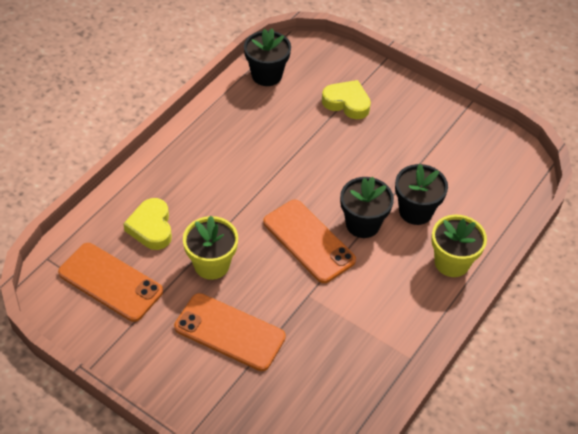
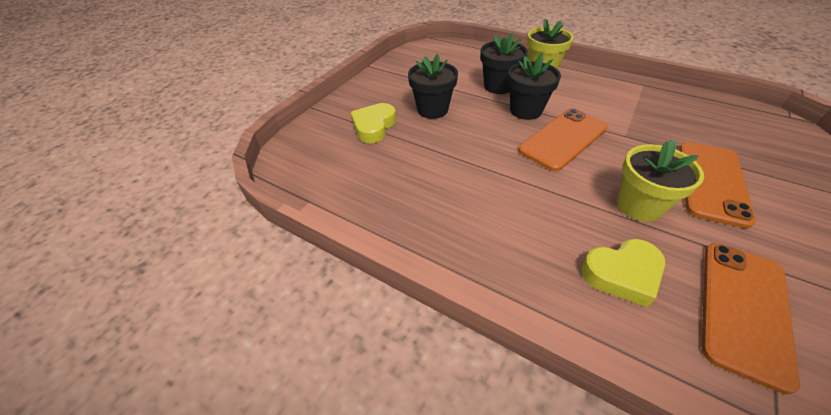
camera: 90 degrees left, 5 degrees down
(266, 75) = (329, 187): black flower pot -> black flower pot (432, 109)

